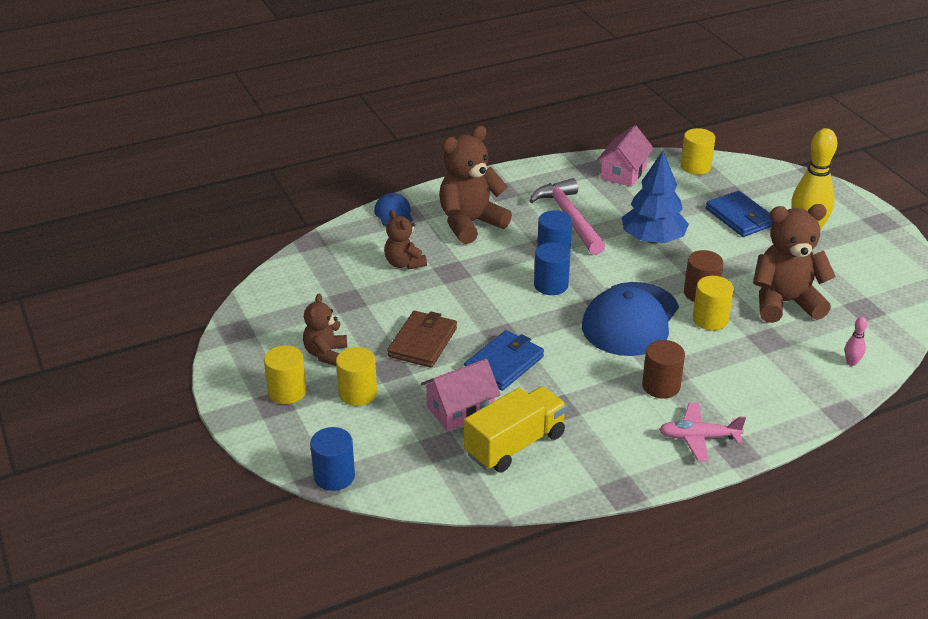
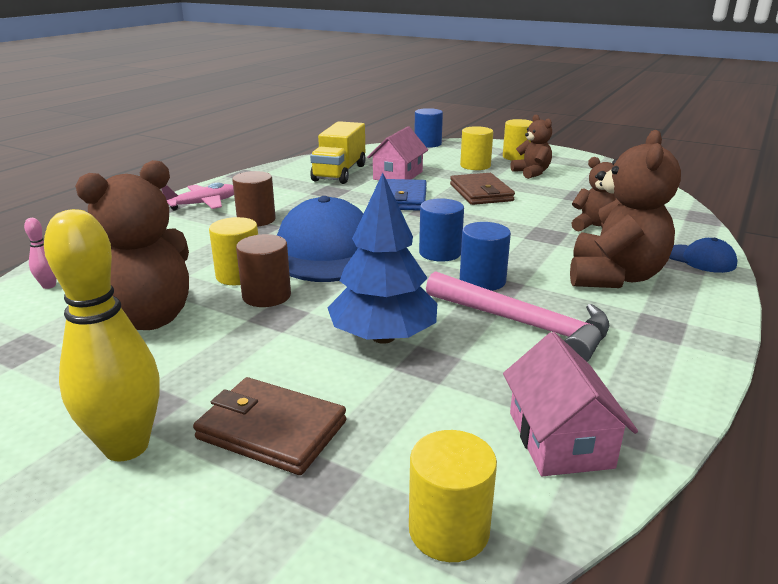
camera: 145 degrees right, 10 degrees down
(740, 217) = (271, 430): blue wallet -> brown wallet

